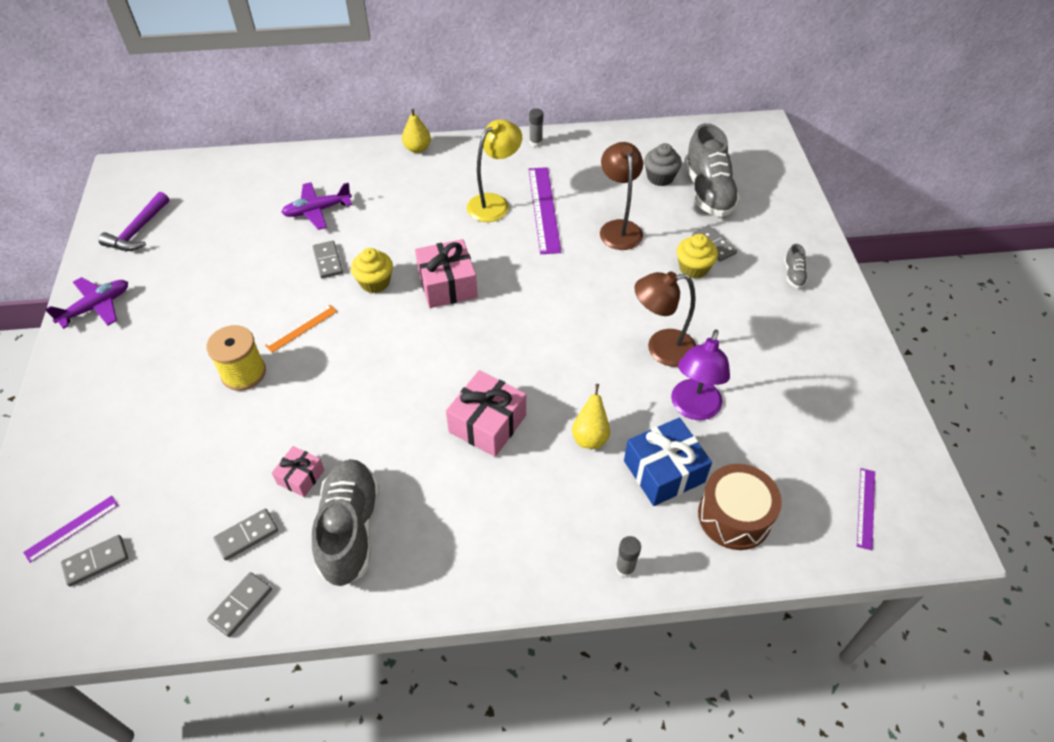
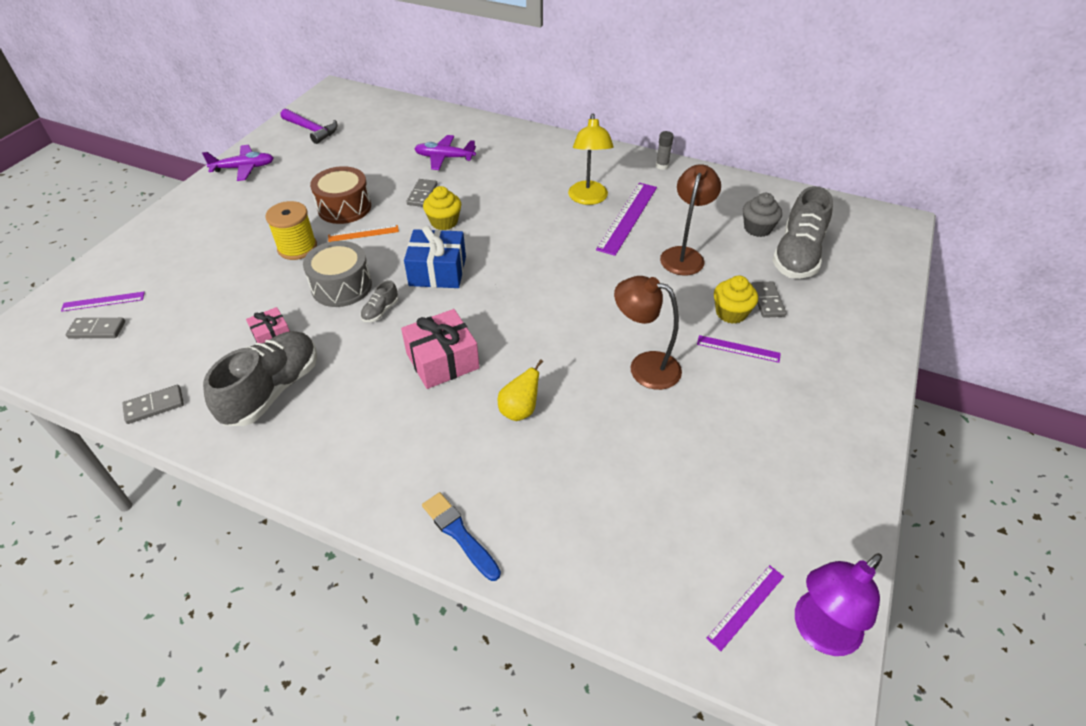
camera: 30 degrees right, 5 degrees down
(138, 231) = (312, 130): purple hammer -> purple hammer turned 105 degrees counterclockwise
(246, 535) = (201, 359): grey domino -> none
(327, 394) = (341, 286): none -> grey drum
(417, 148) = (558, 140): yellow pear -> none
(447, 285) = (499, 244): pink gift -> none
(494, 203) = (588, 199): yellow lamp -> yellow lamp turned 105 degrees clockwise
(625, 568) = (459, 534): grey glue stick -> blue brush
(664, 471) = (563, 470): blue gift -> blue gift (437, 271)
(693, 409) = (634, 430): purple lamp -> purple lamp (818, 632)
(721, 298) = (738, 348): none -> purple ruler
(734, 516) = (599, 543): brown drum -> brown drum (344, 207)
(793, 275) = (833, 357): grey shoe -> grey shoe (380, 311)

